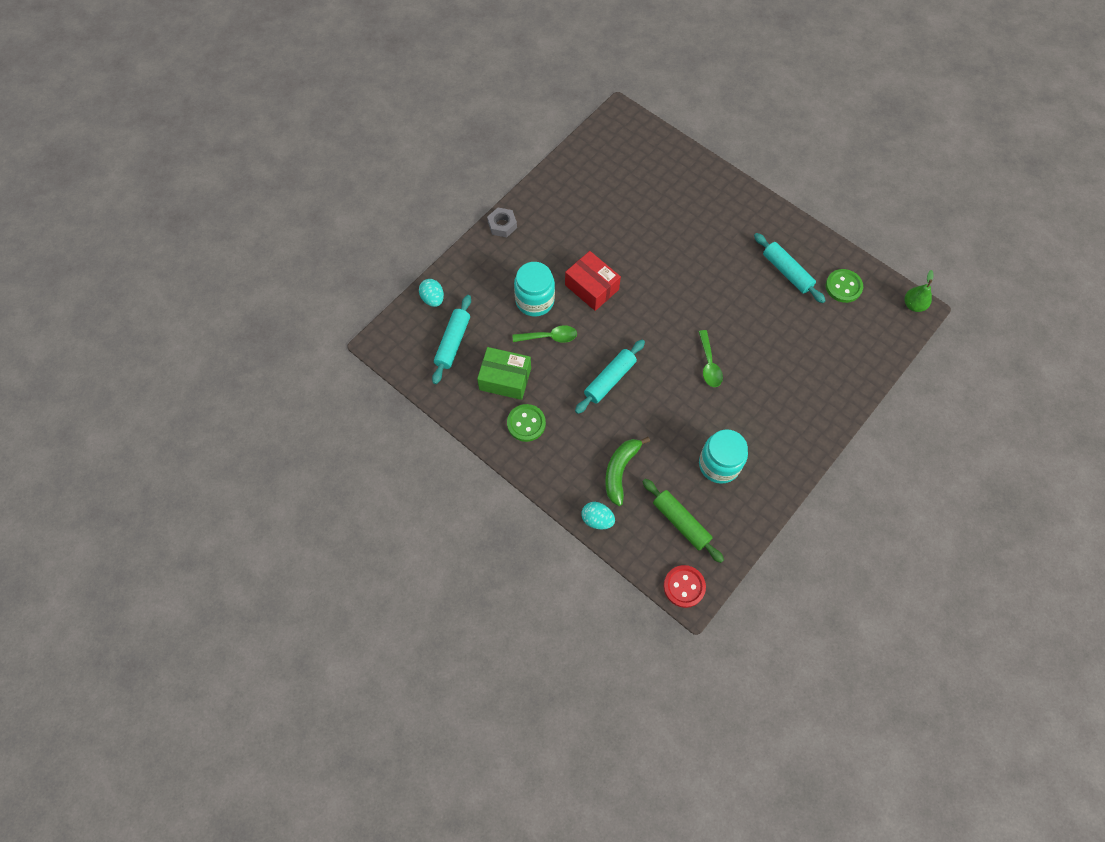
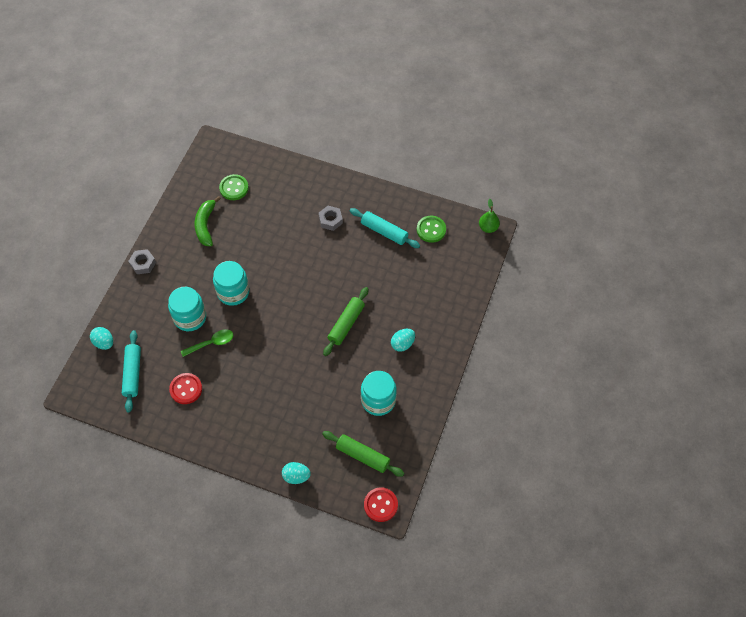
camera: 20 degrees left, 5 degrees down
(505, 379) = (186, 389): green box -> red button
(526, 423) = (215, 419): green button -> green button (234, 188)
(591, 287) = (233, 292): red box -> turquoise jar
(610, 379) = (271, 362): turquoise rolling pin -> none
(620, 471) = (302, 432): green banana -> green banana (205, 225)
(709, 364) = (346, 324): green spoon -> green rolling pin
(728, 240) = (330, 220): none -> grey nut
(768, 408) = (402, 344): none -> turquoise egg

